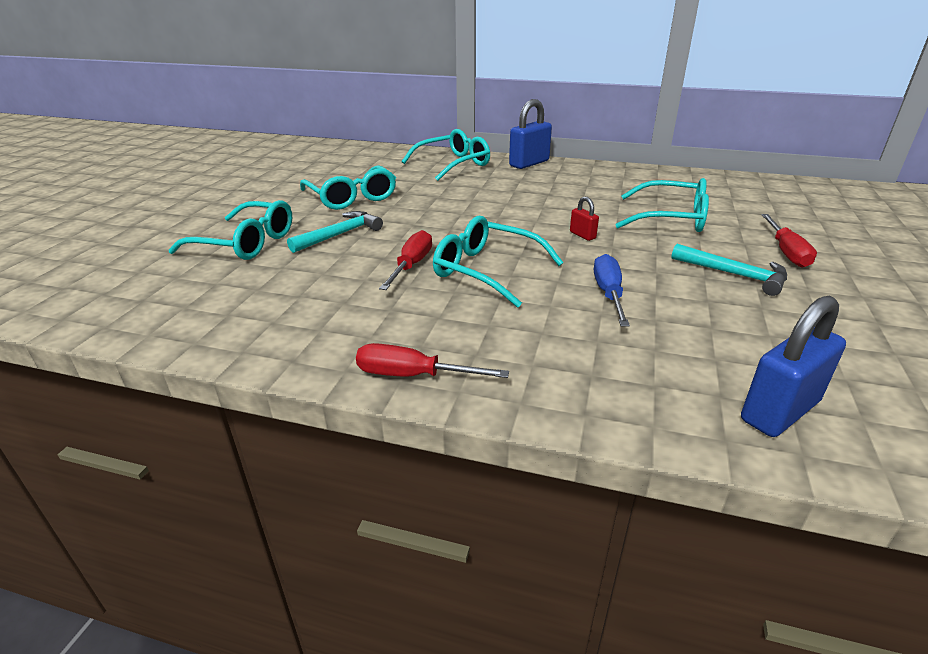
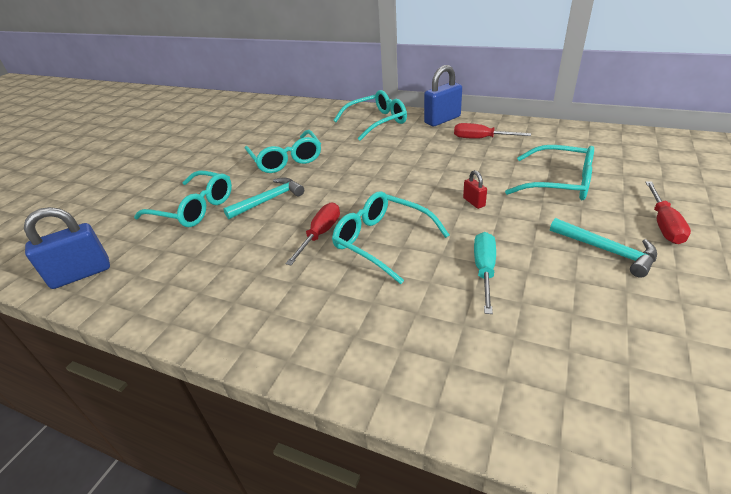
camera: 10 degrees right, 5 degrees up
(413, 375) = (298, 356): red screwdriver -> red screwdriver (481, 139)
(608, 293) = (484, 270): blue screwdriver -> turquoise screwdriver
(779, 411) = (619, 417): blue padlock -> blue padlock (81, 274)

